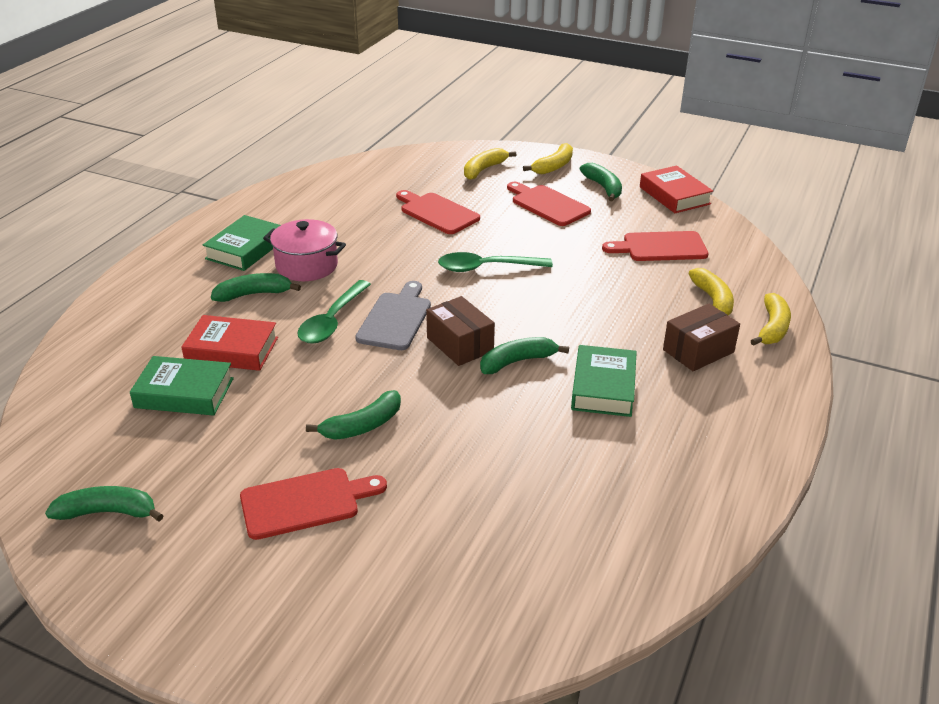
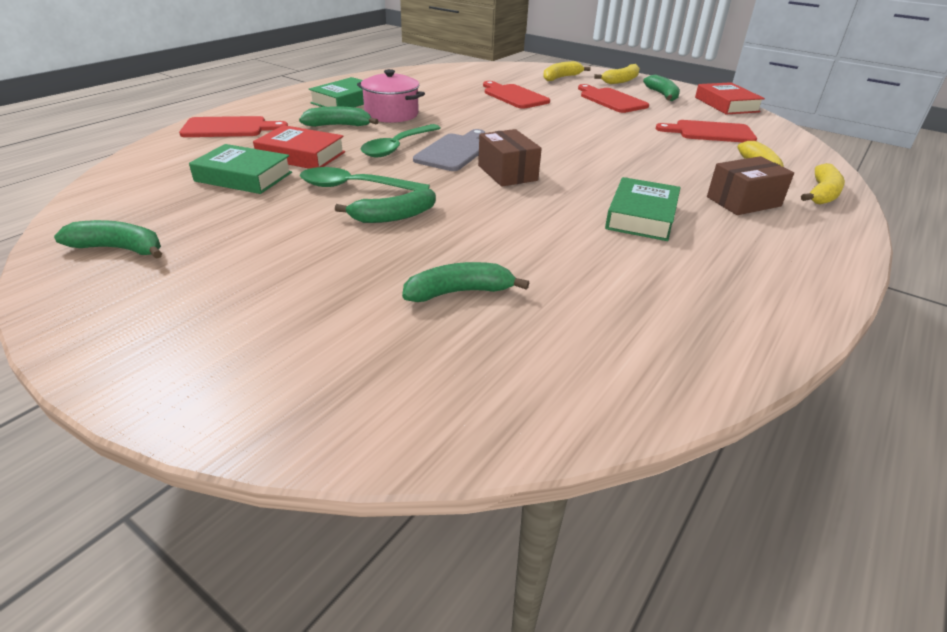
camera: 10 degrees right, 0 degrees up
(305, 502) = (310, 265): red cutting board -> red cutting board (229, 128)
(486, 268) = (547, 129): green spoon -> green spoon (355, 187)
(517, 361) = (559, 190): green banana -> green banana (459, 292)

